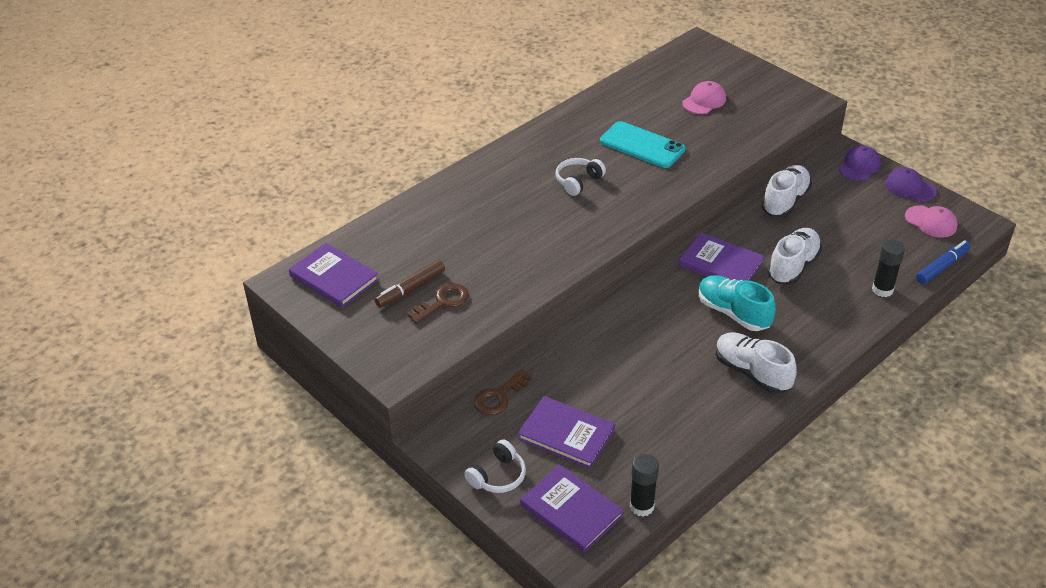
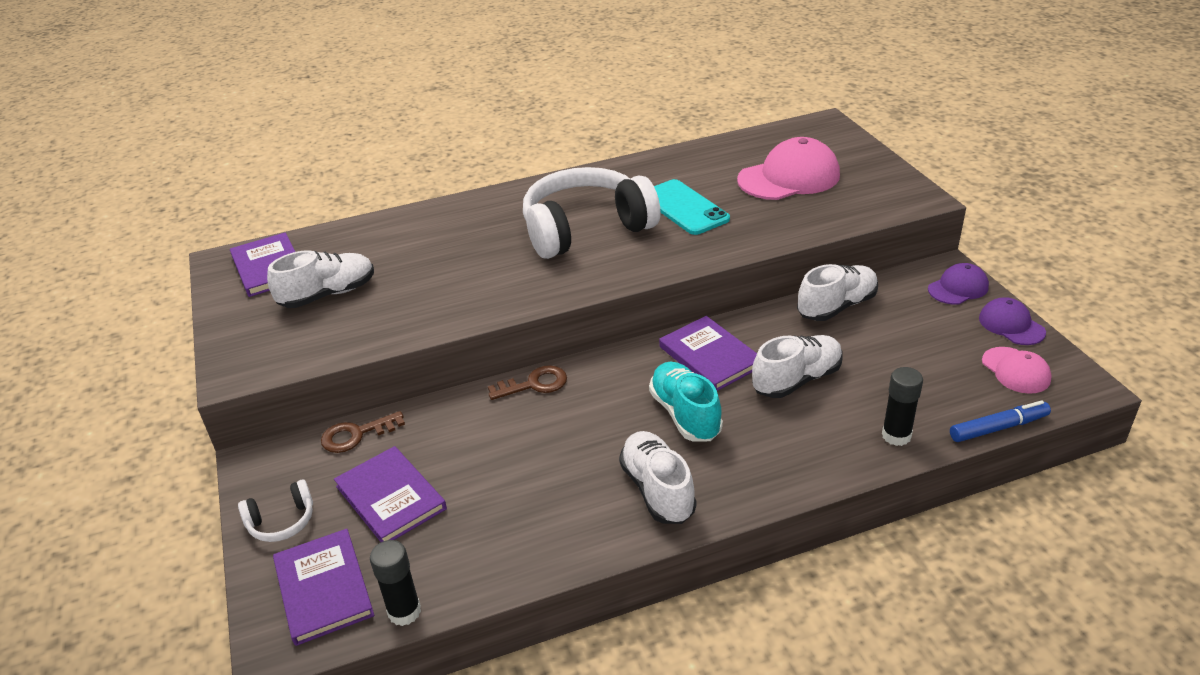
camera: 25 degrees right, 5 degrees down
(410, 288) = (328, 294): brown marker -> white shoe
(443, 302) = (346, 315): brown key -> brown key (534, 384)
(578, 181) = (586, 229): white headphones -> white headphones, size x2.34
(704, 101) = (789, 177): pink cap -> pink cap, size x1.80

